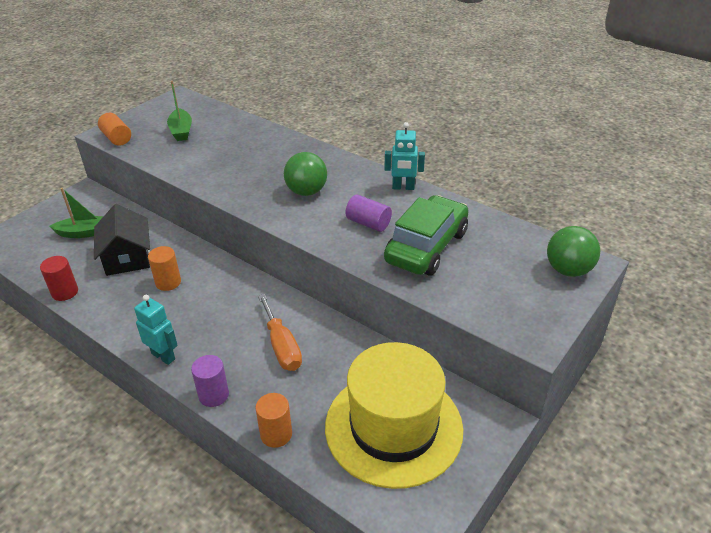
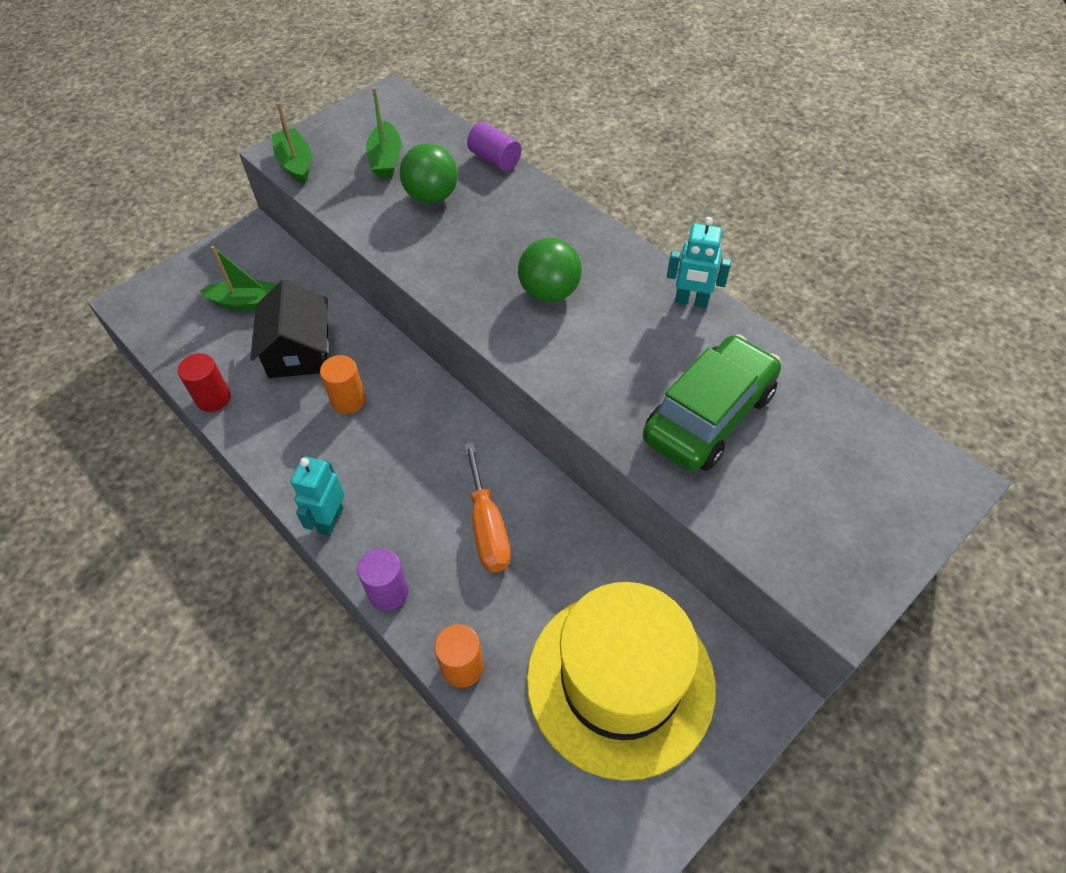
camera: 10 degrees right, 15 degrees up
(117, 138) = (296, 164): orange cylinder -> green boat
(163, 356) = (330, 520): turquoise robot -> turquoise robot turned 120 degrees counterclockwise
(368, 223) = (630, 361): purple cylinder -> purple cylinder (494, 159)
(568, 270) = (914, 487): green ball -> green ball (432, 196)

